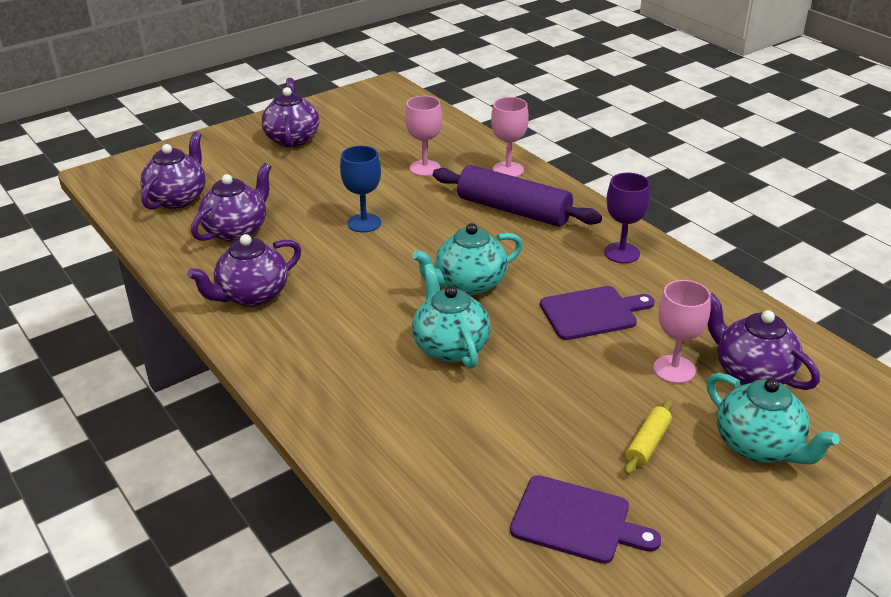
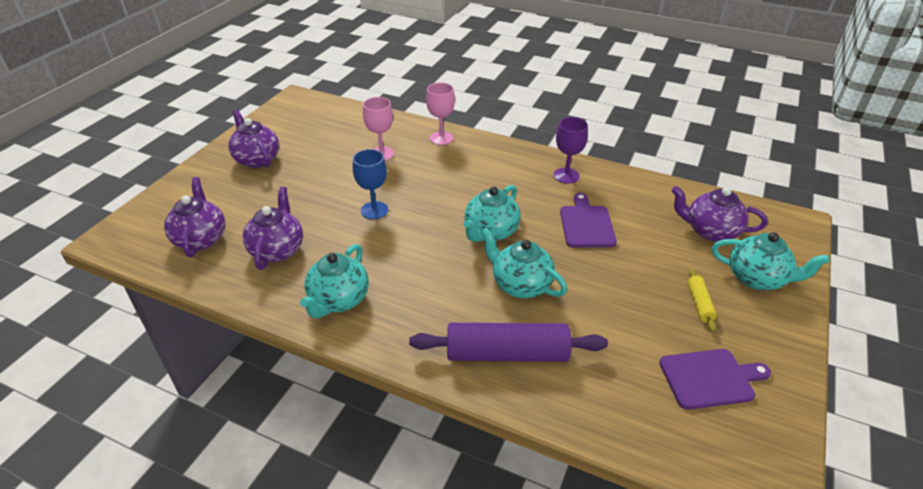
camera: 30 degrees left, 5 degrees up
(252, 295) = (338, 300): purple teapot -> turquoise teapot
(513, 210) = (471, 167): purple rolling pin -> purple rolling pin (507, 354)
(592, 313) = (586, 224): purple cutting board -> purple cutting board turned 45 degrees counterclockwise
(674, 369) = (668, 246): pink goblet -> none

